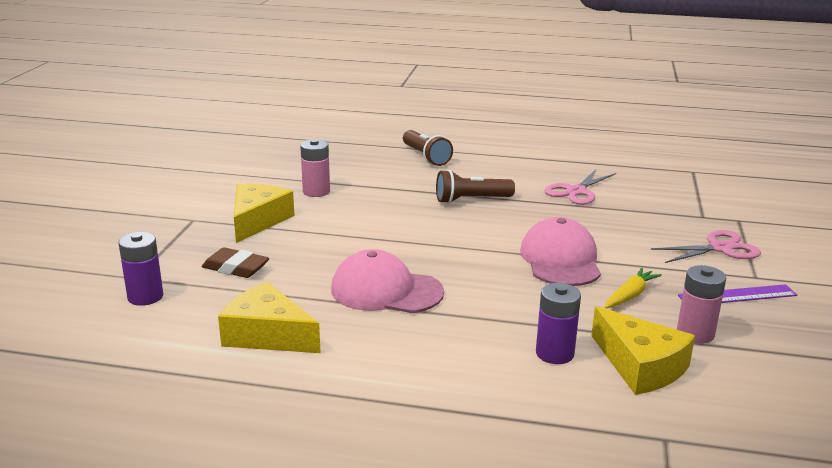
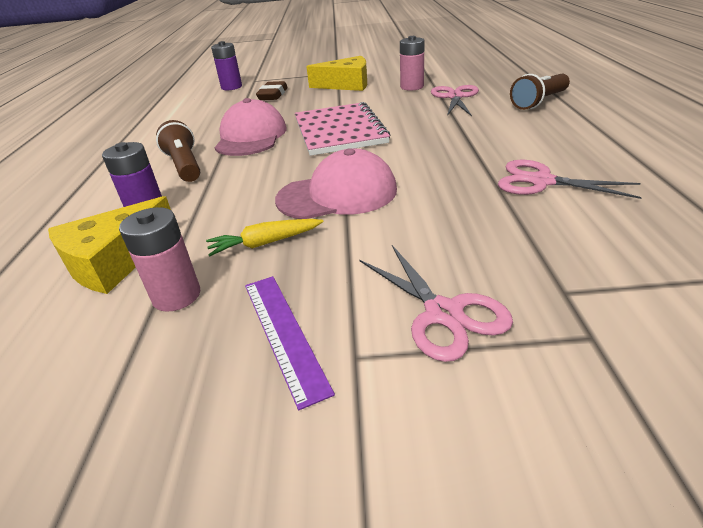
camera: 80 degrees right, 10 degrees up
(267, 335) = (187, 119): yellow cheese -> none
(374, 180) = (455, 97): none -> pink scissors
(415, 243) = (339, 131): none -> pink notebook
(471, 200) = (452, 135): brown flashlight -> brown flashlight (185, 166)
(630, 295) = (265, 243): yellow carrot -> yellow carrot turned 135 degrees clockwise

